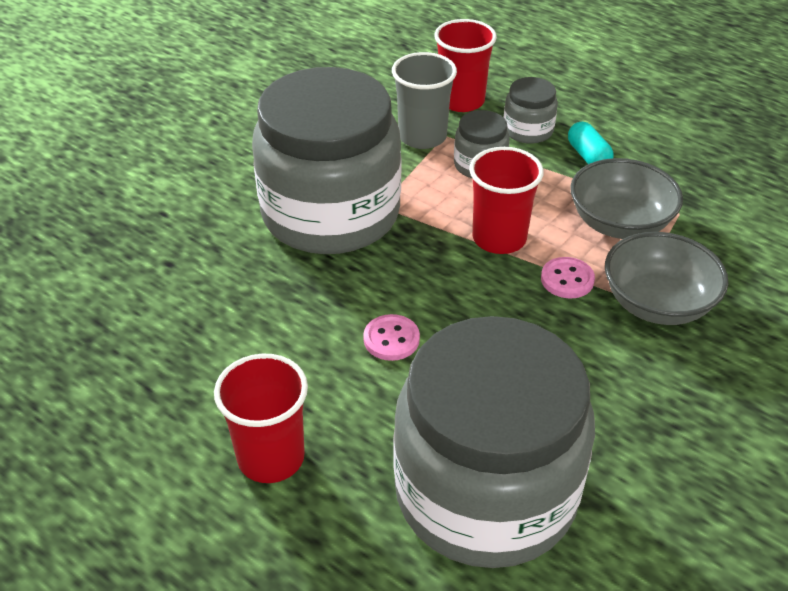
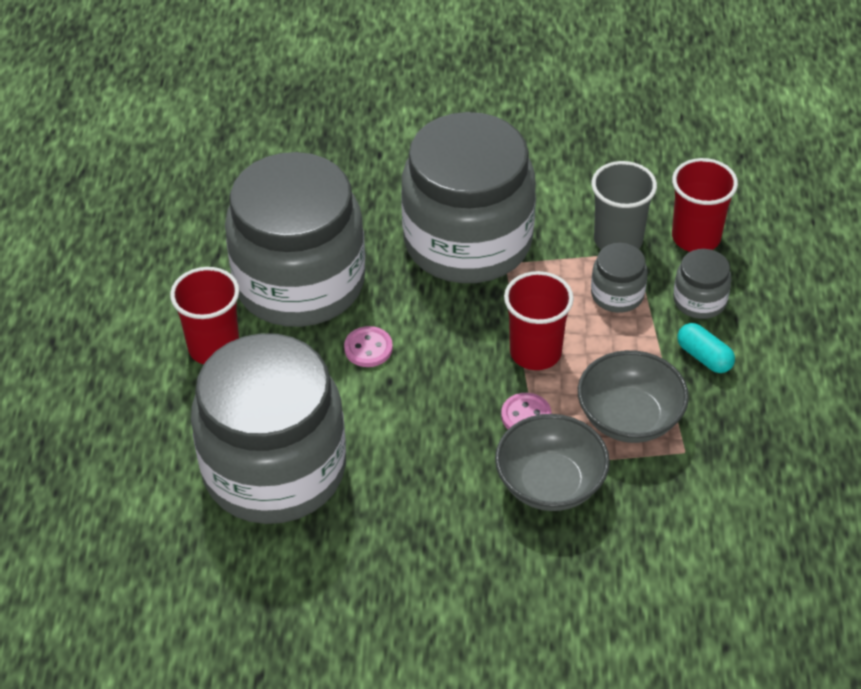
camera: 55 degrees right, 5 degrees up
(256, 345) = (299, 282): none -> grey jar
(588, 156) = (704, 357): turquoise capsule -> turquoise capsule turned 75 degrees counterclockwise

